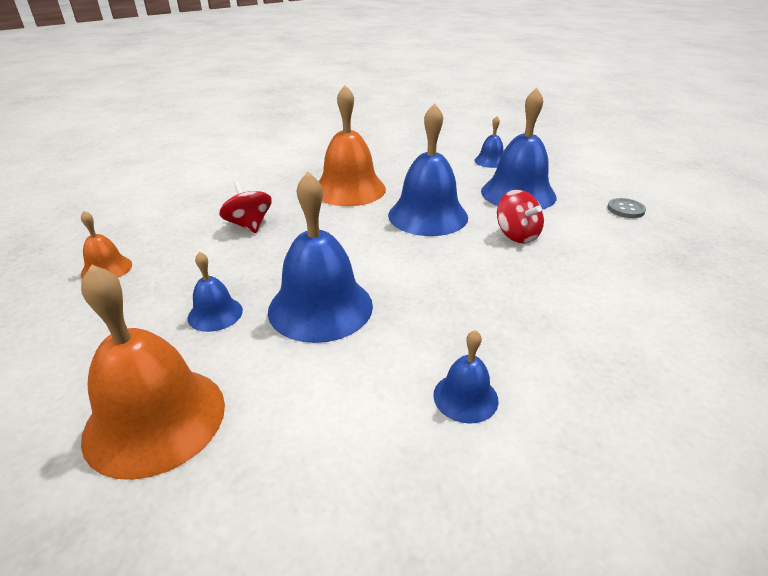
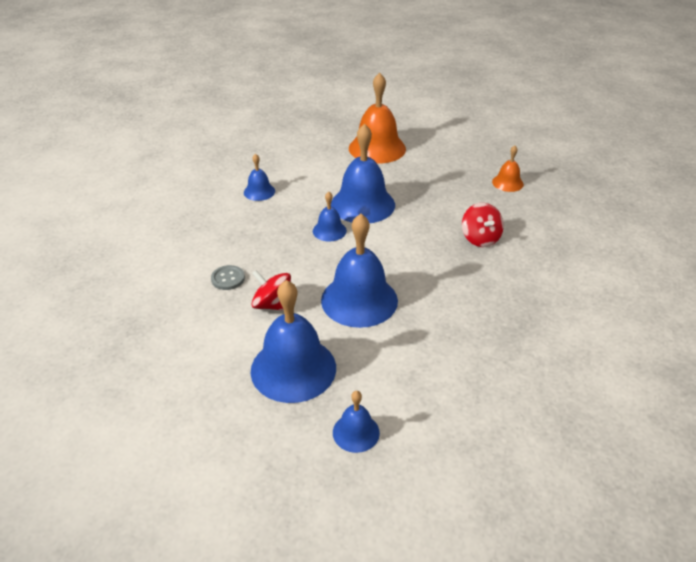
camera: 150 degrees right, 5 degrees up
(215, 314) = (411, 184): blue bell -> blue bell (329, 230)
(249, 225) = (480, 238): red spinning top -> red spinning top turned 45 degrees clockwise
(349, 189) = (458, 308): orange bell -> none
(625, 209) = (175, 384): grey button -> grey button (228, 278)

